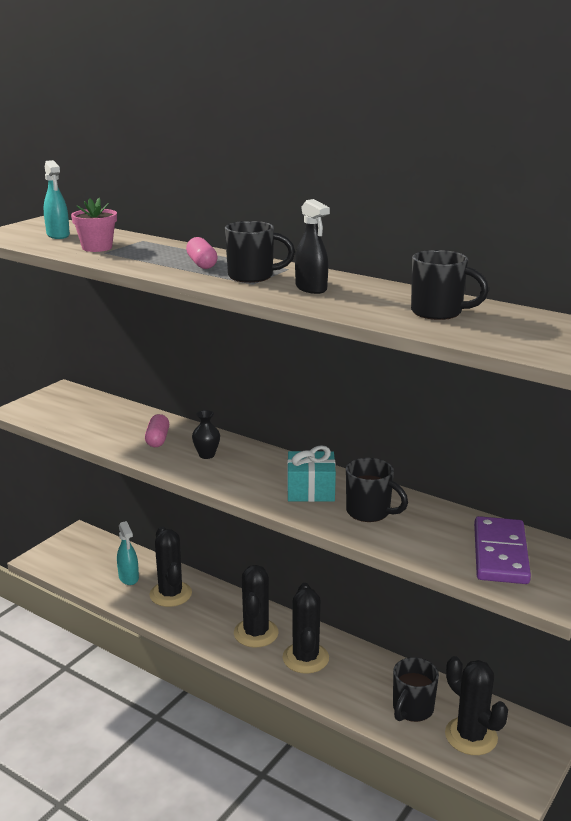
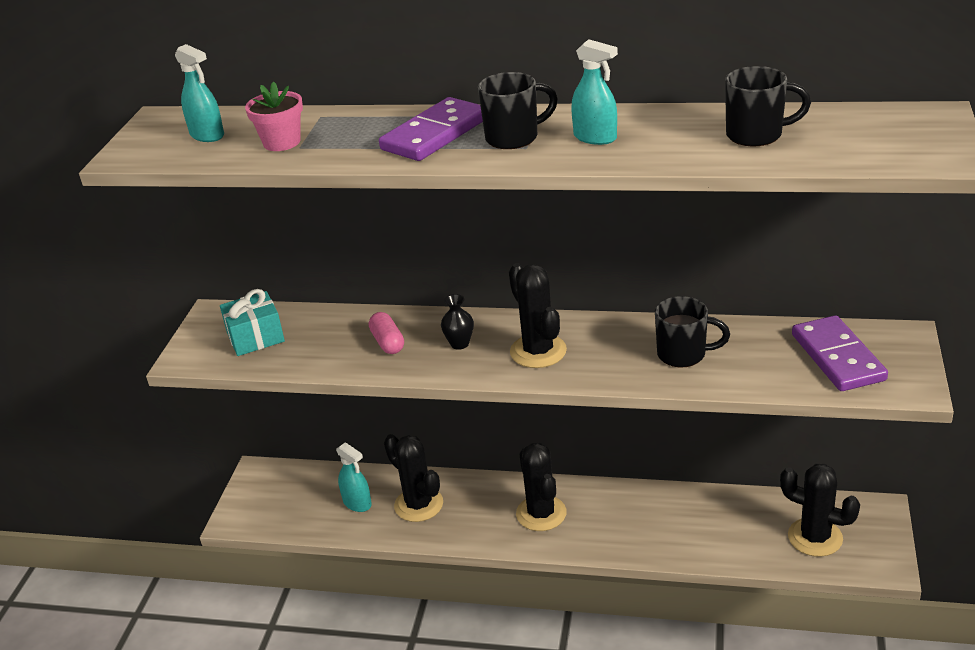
camera: 20 degrees left, 10 degrees up
(202, 264) = (435, 134): pink capsule -> purple domino
(305, 658) = (610, 520): black cactus -> black cactus (538, 351)
(310, 490) = (605, 349): turquoise gift -> turquoise gift (255, 337)
(311, 288) = (595, 138): black spray bottle -> turquoise spray bottle
(412, 709) = (746, 533): black mug -> none

